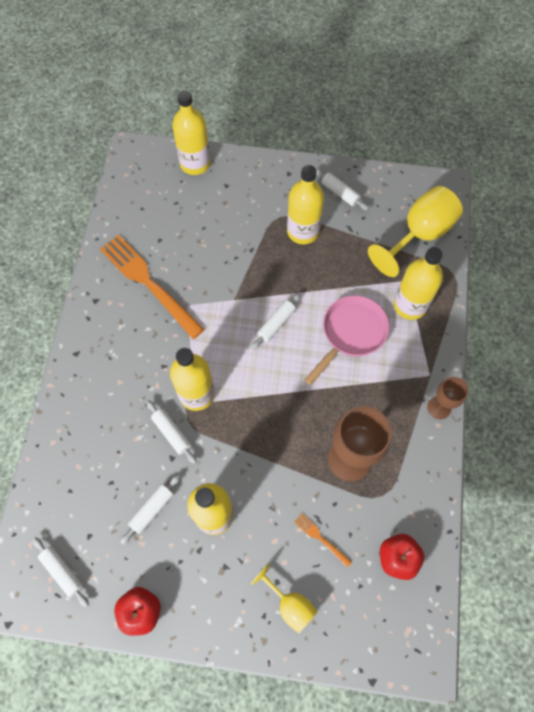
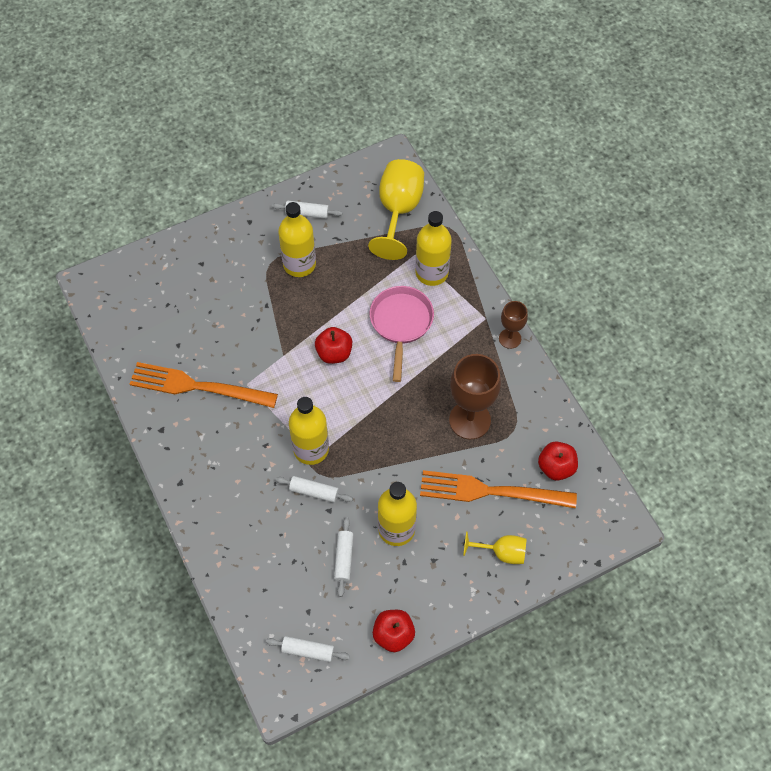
camera: 35 degrees left, 5 degrees down
(195, 163) = (157, 260): yellow bottle -> none
(276, 324) = (334, 353): white rolling pin -> red apple
(320, 538) = (489, 491): orange fork -> orange fork, size x2.44

